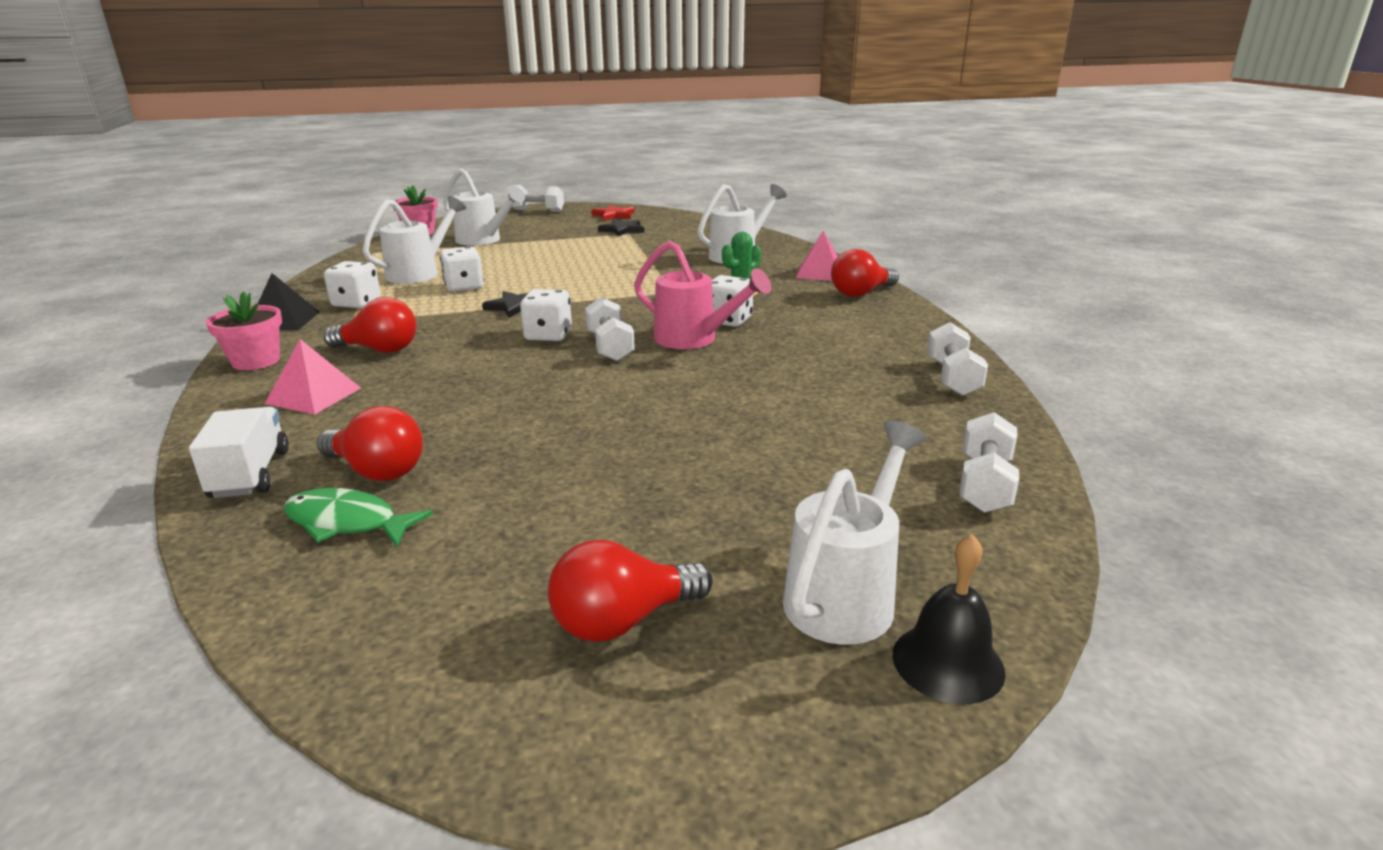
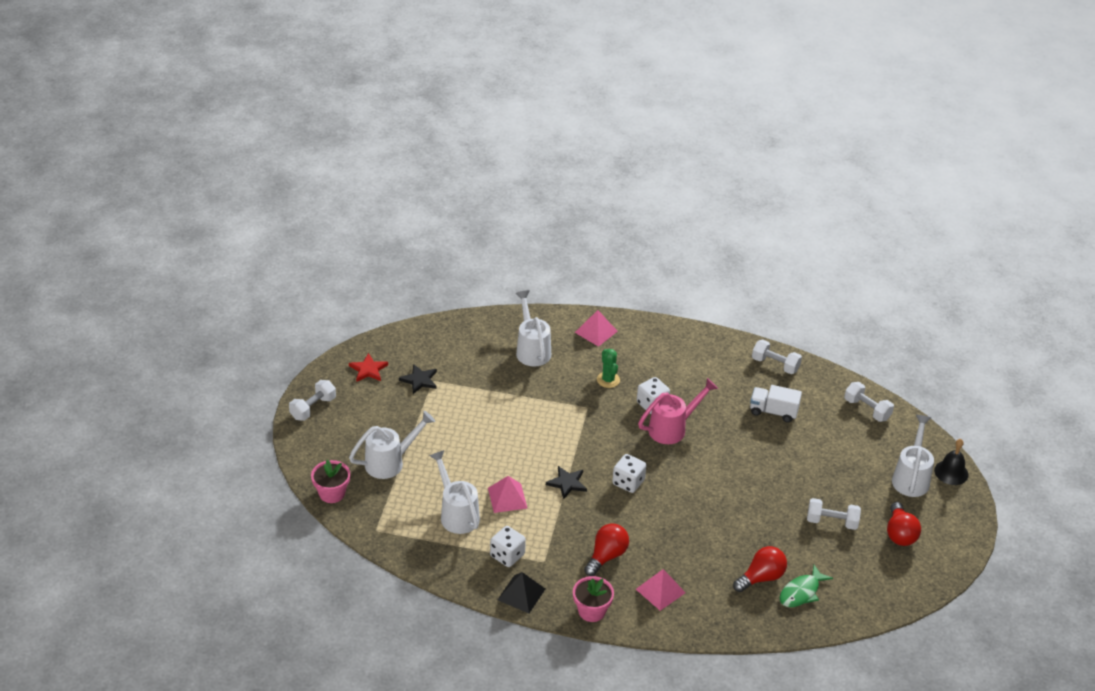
camera: 65 degrees left, 15 degrees up
(250, 474) = (741, 619): white truck -> white truck (773, 412)
(464, 287) = (507, 498): white dice -> pink pyramid
(610, 347) = (662, 463): white dumbbell -> white dumbbell (832, 522)
(847, 594) = (911, 477): white watering can -> white watering can turned 45 degrees clockwise
(860, 293) = (644, 334): red light bulb -> none

